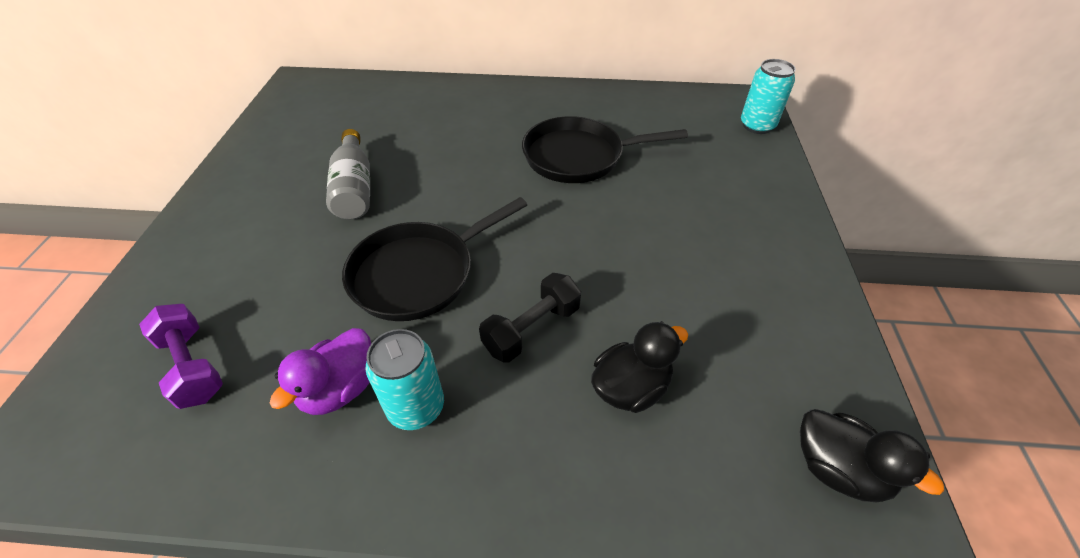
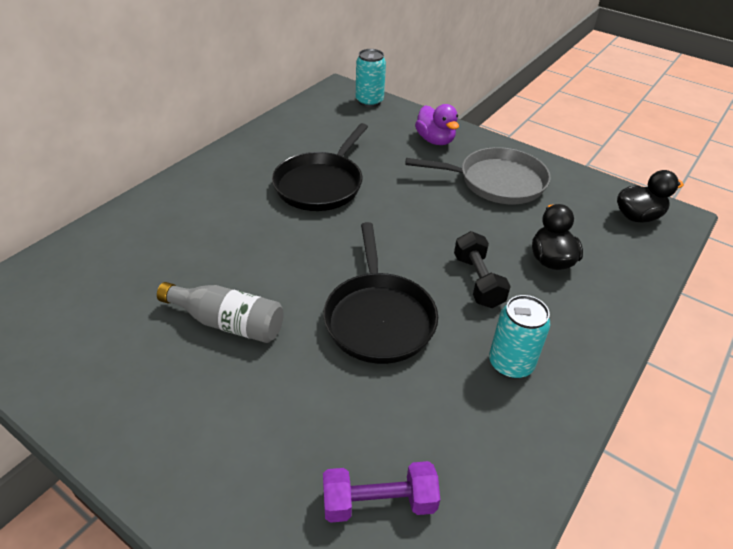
camera: 60 degrees left, 5 degrees down
(340, 389) = (468, 402): purple duck -> purple duck (435, 140)
(734, 279) = (496, 182): none -> grey pan

